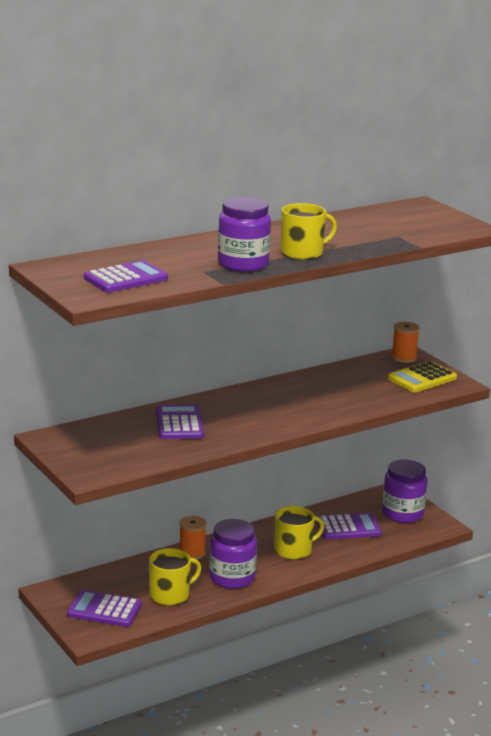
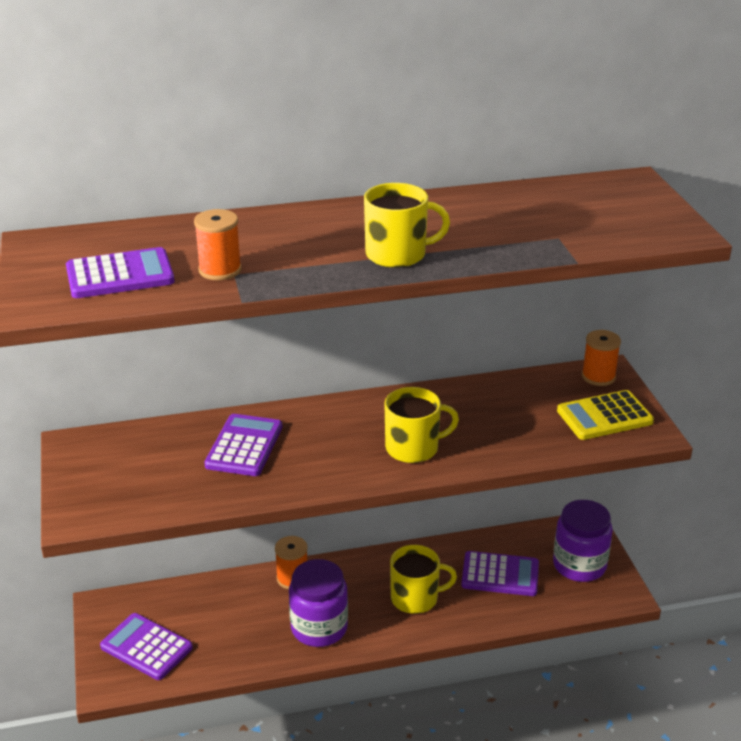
camera: 20 degrees right, 10 degrees up
(170, 595) = (233, 640): yellow mug -> yellow mug (413, 448)
(192, 270) = (220, 270): none -> orange spool
(243, 264) = (298, 266): purple jar -> none

